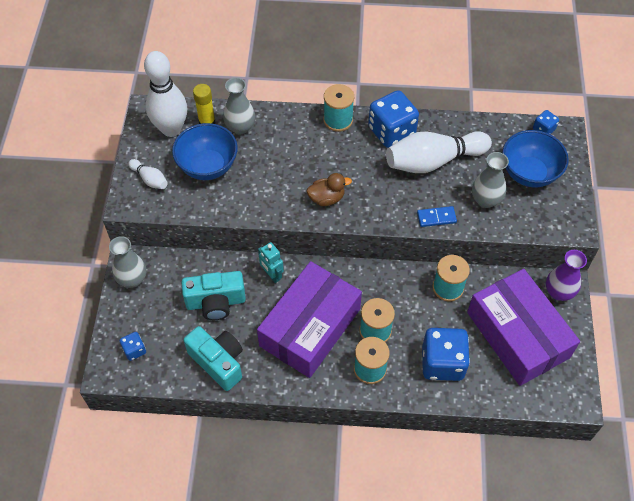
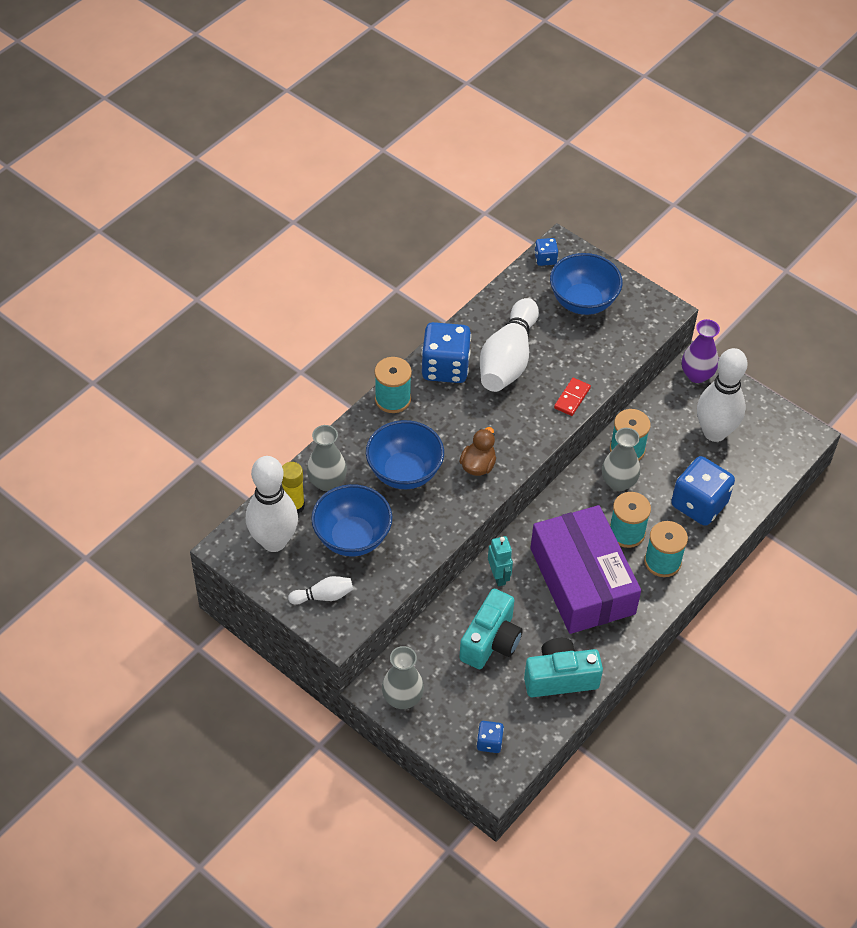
camera: 55 degrees left, 5 degrees down
(272, 275) = (498, 576): turquoise robot -> turquoise robot turned 105 degrees counterclockwise
(284, 162) = (404, 472): none -> blue bowl
(436, 217) = (572, 398): blue domino -> red domino
(485, 200) = (584, 351): grey vase -> grey vase (618, 482)
(517, 335) = (714, 432): purple box -> white bowling pin

